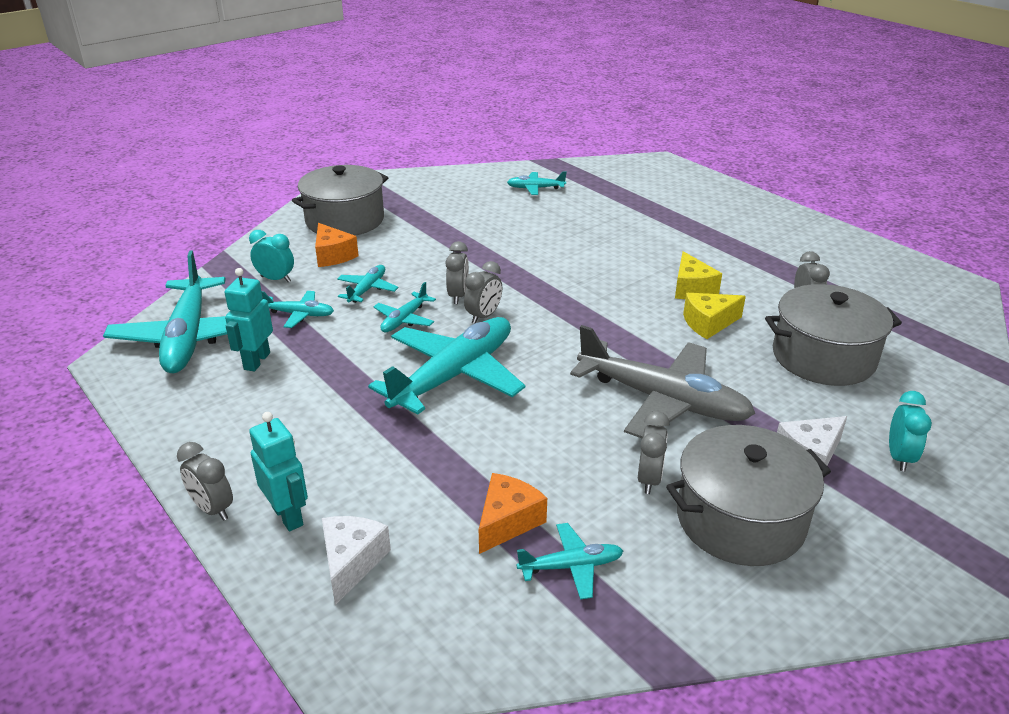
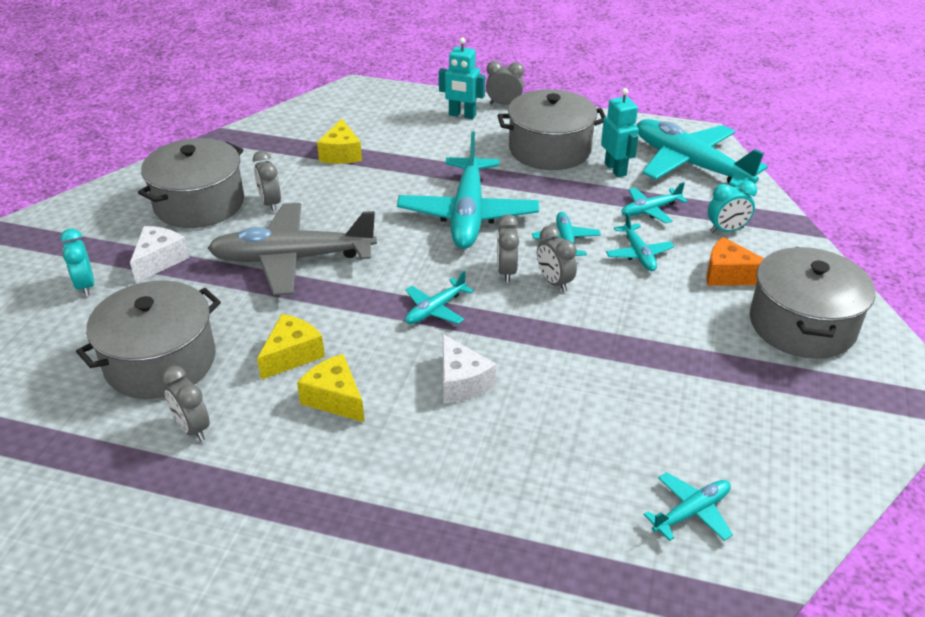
camera: 145 degrees right, 5 degrees up
(274, 412) = (549, 149): none -> grey pot
(351, 562) = (404, 113): white cheese -> white cheese (461, 382)
(507, 521) = (341, 154): orange cheese -> yellow cheese
(570, 566) = (289, 149): turquoise plane -> turquoise plane (435, 309)

